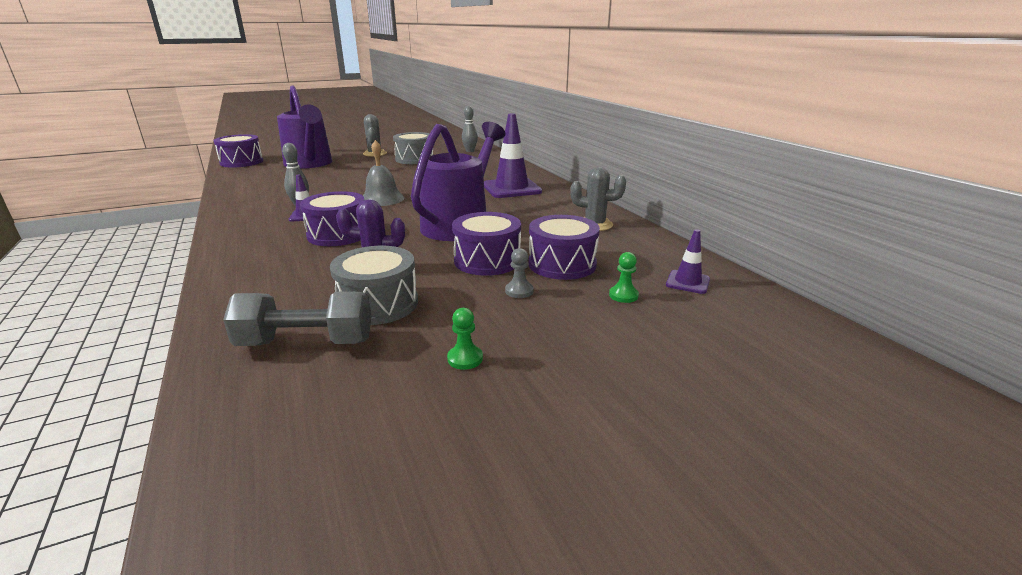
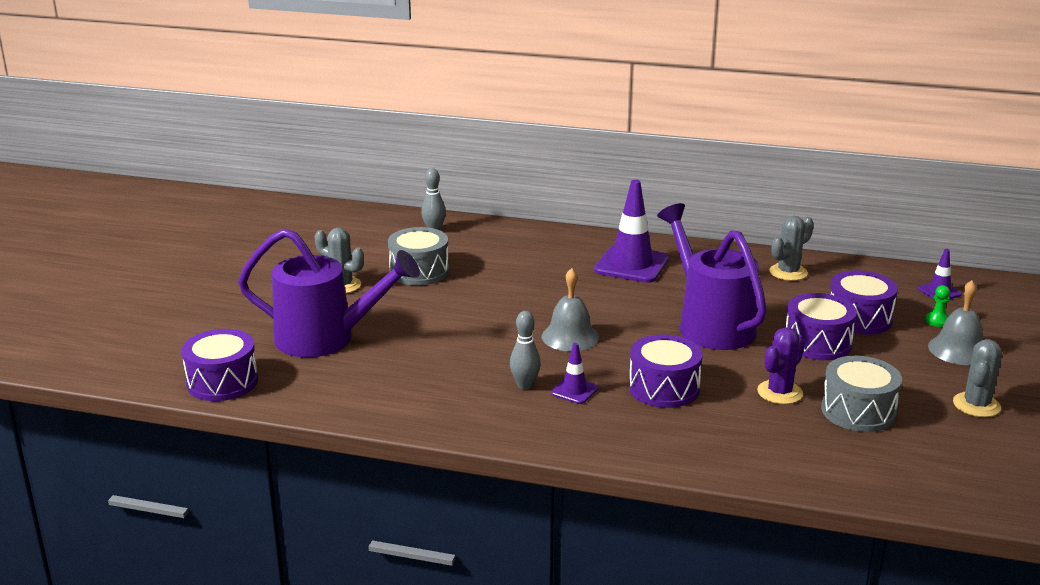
camera: 50 degrees left, 0 degrees up
(306, 342) = (899, 454): grey dumbbell -> none
(465, 358) = (976, 405): green pawn -> grey cactus
(519, 291) = (891, 352): grey pawn -> none
(579, 319) = (958, 350): none -> grey bell

